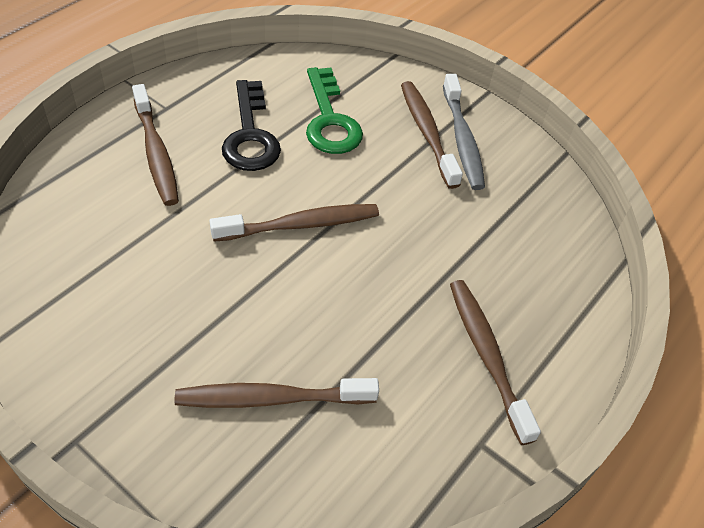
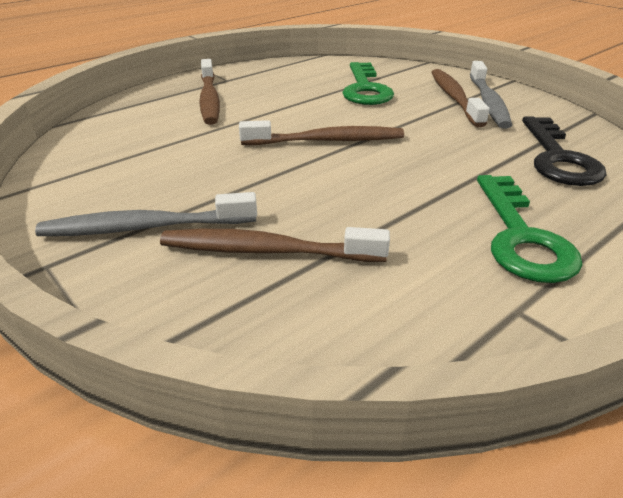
camera: 15 degrees right, 15 degrees down
(151, 379) = (145, 227): none -> grey toothbrush
(250, 135) = (293, 94): black key -> black key (558, 158)
(487, 356) = (521, 237): brown toothbrush -> green key

